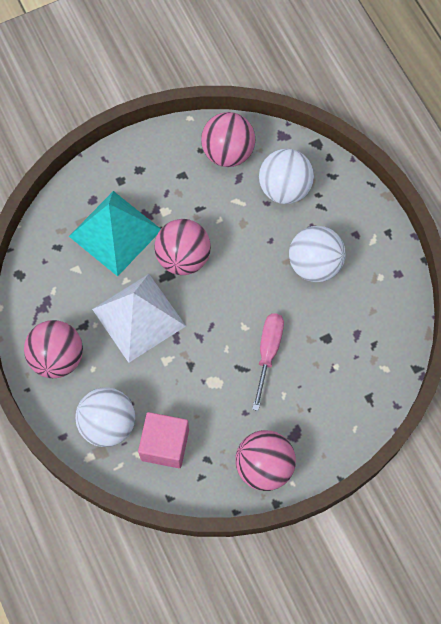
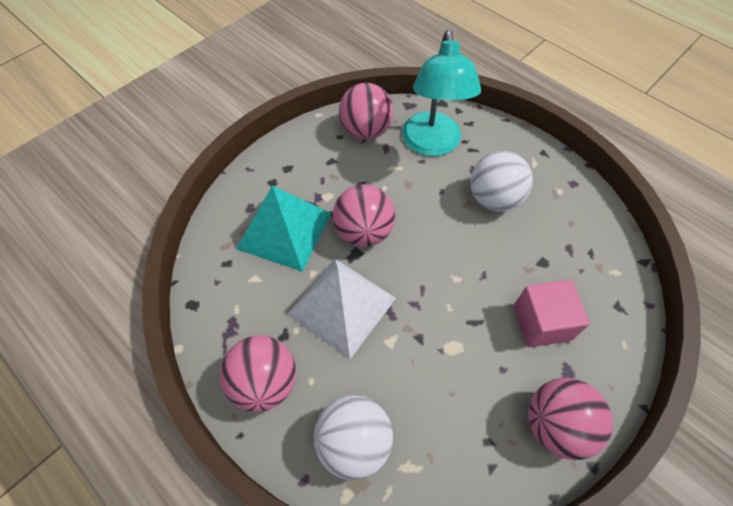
camera: 20 degrees left, 10 degrees down
(165, 445) = (432, 443): pink cube -> pink cube (541, 322)
(268, 352) = (493, 296): pink screwdriver -> none
(284, 188) = (432, 144): white ball -> turquoise lamp

